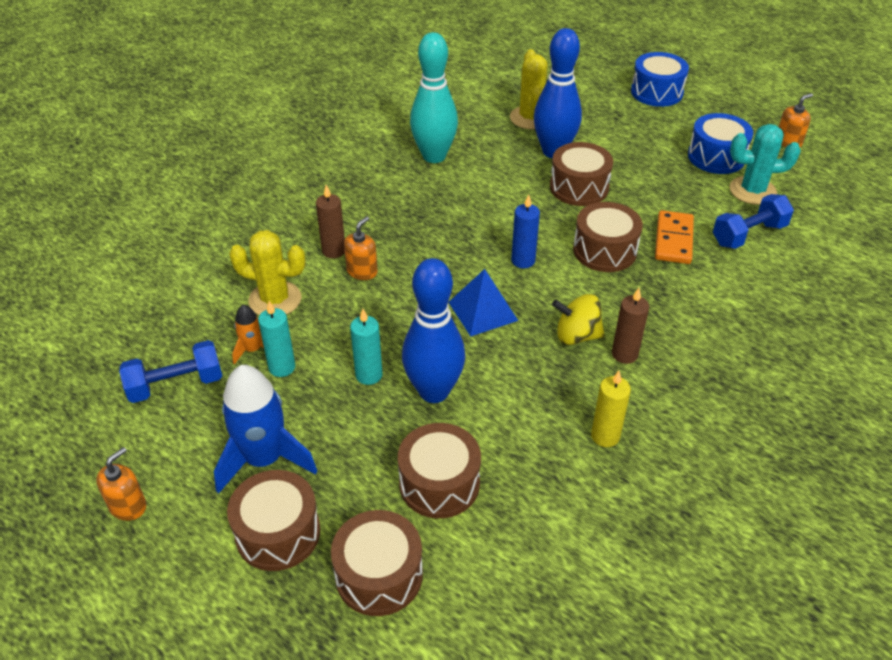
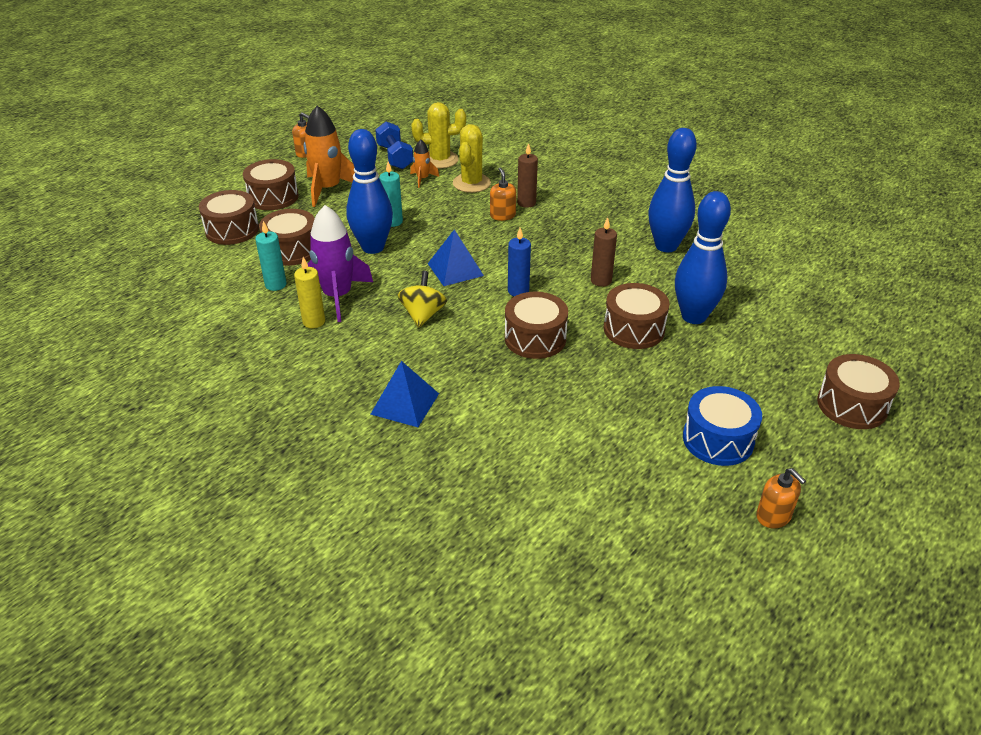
camera: 90 degrees right, 5 degrees down
(264, 459) = (328, 189): blue rocket -> orange rocket
(282, 367) = (405, 190): turquoise candle -> turquoise candle (275, 285)
(362, 271) = (502, 215): orange soap dispenser -> orange soap dispenser turned 135 degrees counterclockwise
(434, 156) = (666, 246): turquoise bowling pin -> blue bowling pin
(530, 118) = (753, 304): yellow cactus -> yellow cactus (440, 160)
(549, 418) = (337, 296): none -> purple rocket
(624, 354) = (398, 339): brown candle -> brown candle (601, 281)
(656, 92) = (852, 405): blue drum -> brown drum
(674, 240) = (555, 385): orange domino -> none
(729, 343) = (405, 403): none -> blue pyramid
(748, 234) = (569, 443): blue dumbbell -> none
(752, 191) = (653, 461): turquoise cactus -> none

